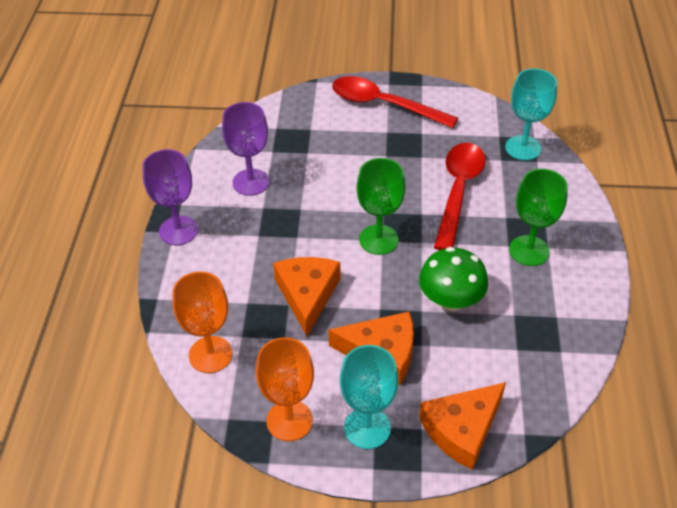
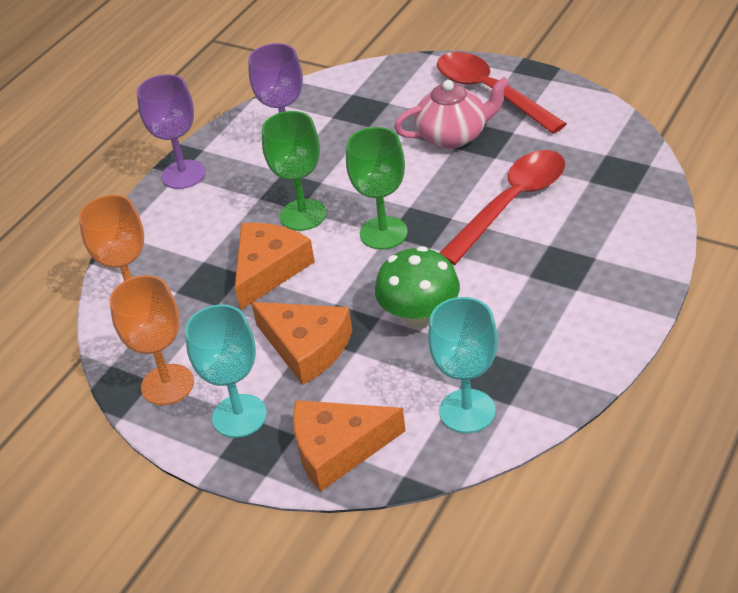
camera: 30 degrees right, 5 degrees down
(379, 146) = (453, 136): none -> pink teapot
(523, 148) = (626, 174): turquoise goblet -> turquoise goblet (467, 411)
(529, 251) = (550, 287): green goblet -> green goblet (303, 215)

